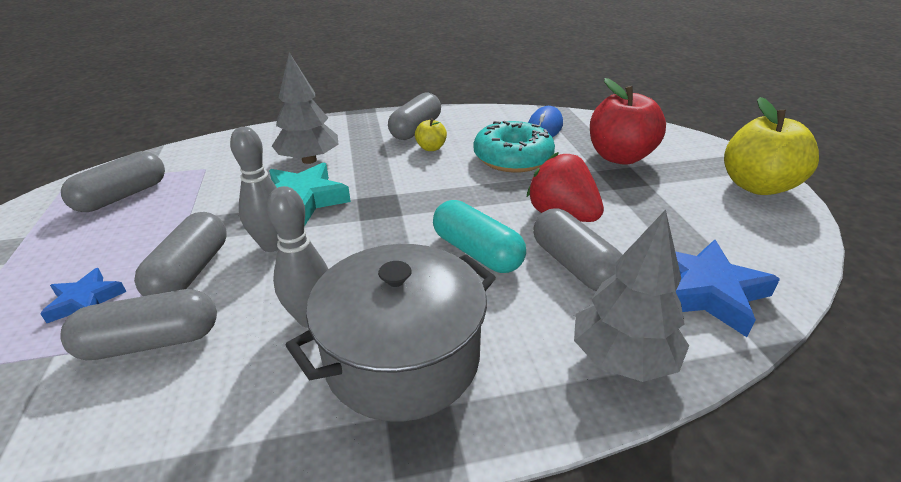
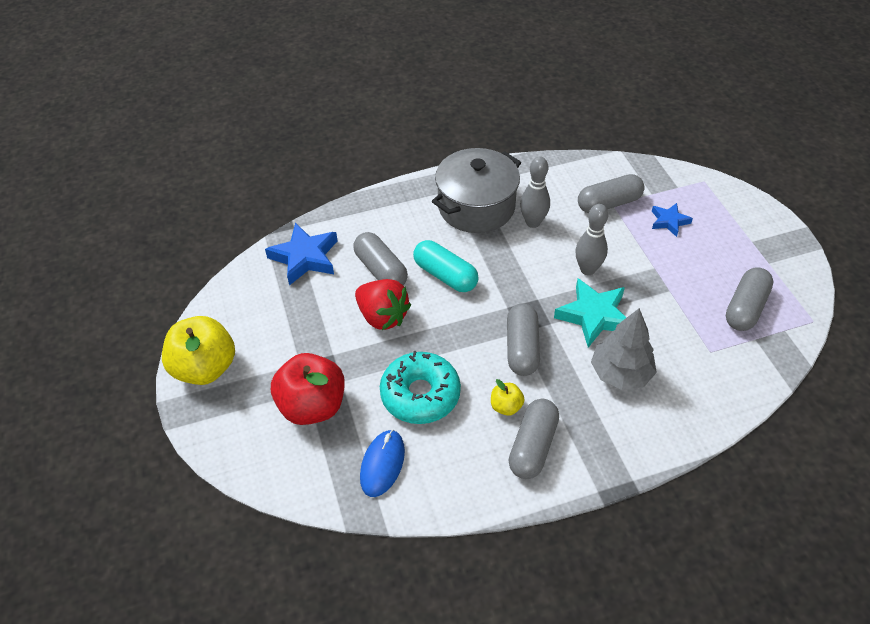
camera: 175 degrees right, 15 degrees up
(191, 271) = (625, 245): grey capsule -> grey capsule (522, 348)
(622, 358) = (366, 216): grey tree -> none

